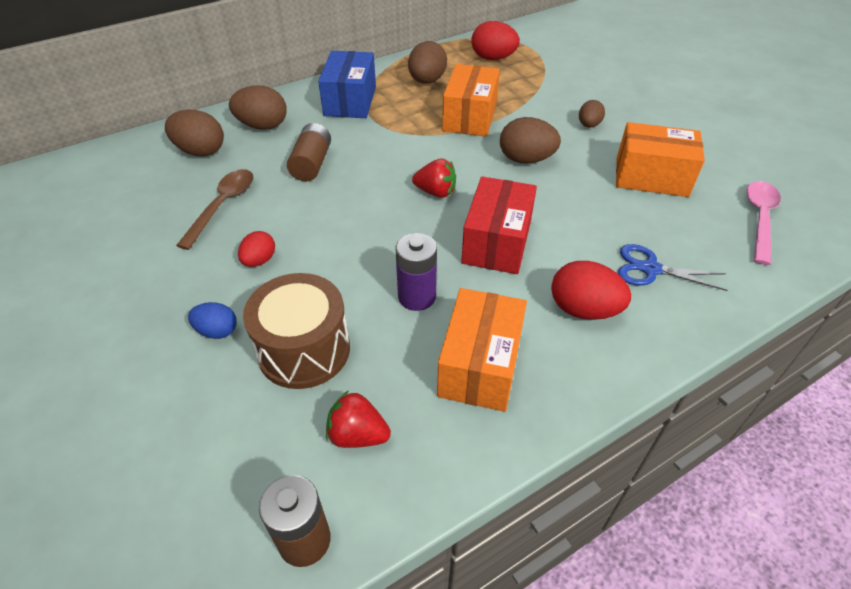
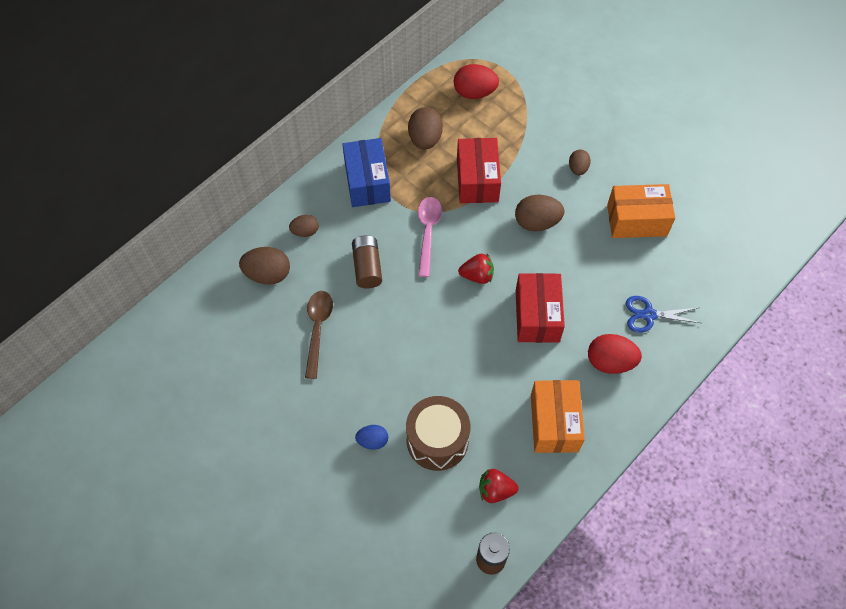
camera: 15 degrees left, 15 degrees up
(259, 260) = (372, 375): red egg -> none
(263, 126) = (305, 231): brown egg -> brown egg, size x0.61
(417, 297) = (496, 379): purple battery -> none
(469, 117) = (477, 180): orange box -> red box
(759, 218) = (719, 247): pink spoon -> pink spoon (428, 232)

